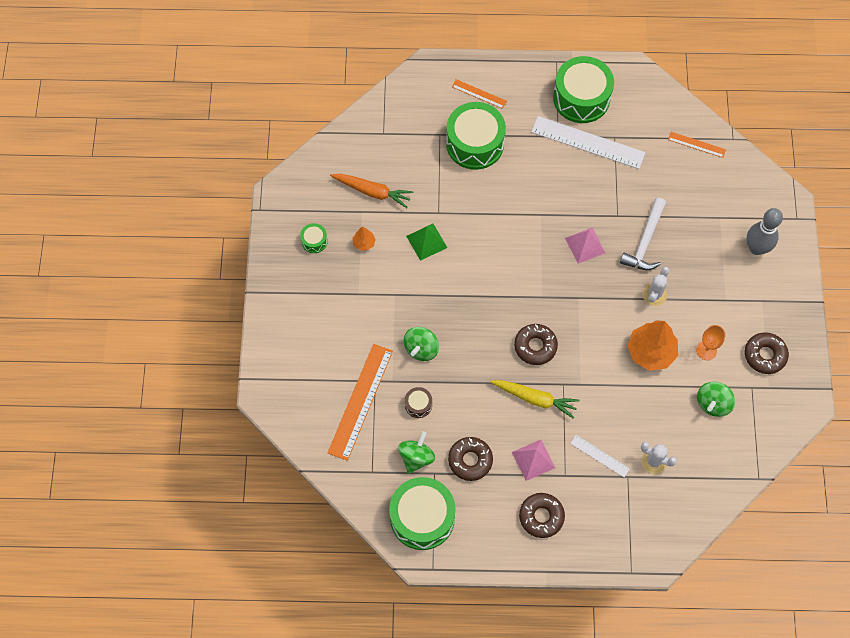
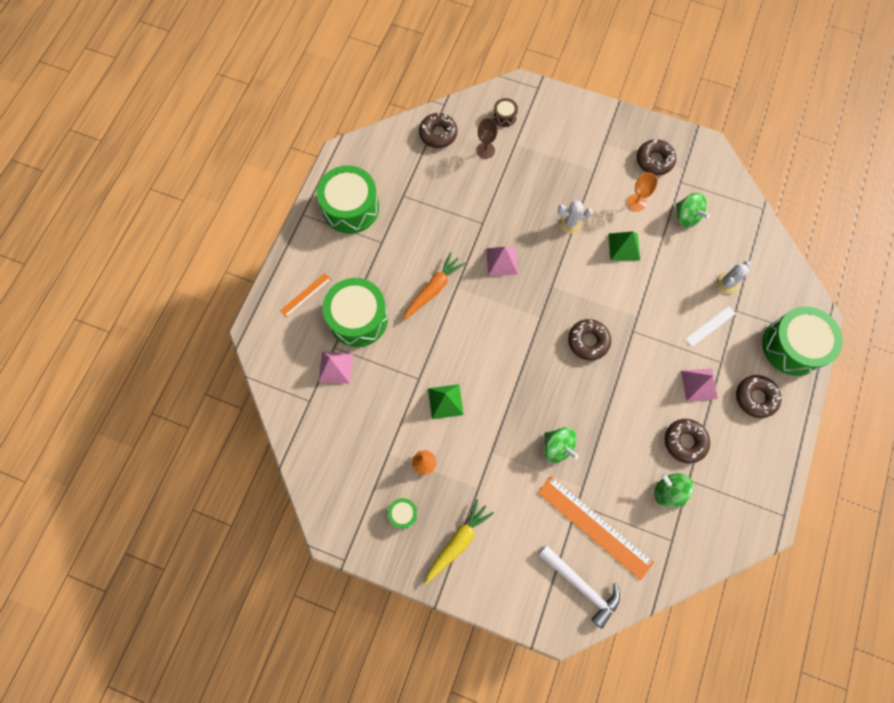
camera: 70 degrees left, 5 degrees up
(372, 192) = (370, 434): orange carrot -> orange carrot (433, 289)
(418, 405) = (615, 470): brown drum -> brown drum (504, 116)
(421, 142) = (335, 367): none -> pink pyramid
(422, 518) = (731, 508): green drum -> green drum (792, 346)
(535, 399) = (640, 361): yellow carrot -> yellow carrot (458, 542)
(588, 142) = (399, 219): white ruler -> none
(645, 241) = (516, 210): white hammer -> white hammer (581, 585)
(651, 352) = (624, 247): orange tree -> green pyramid
(654, 294) = (570, 223): white cactus -> white cactus turned 45 degrees counterclockwise
(696, 144) = (438, 134): orange ruler -> brown donut
(699, 193) = (485, 150): none -> brown goblet
(756, 248) = (554, 128): grey bowling pin -> none

